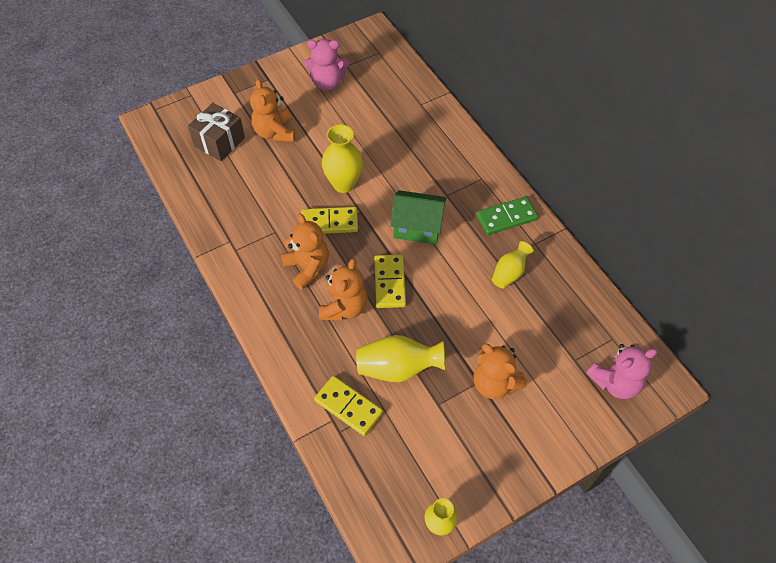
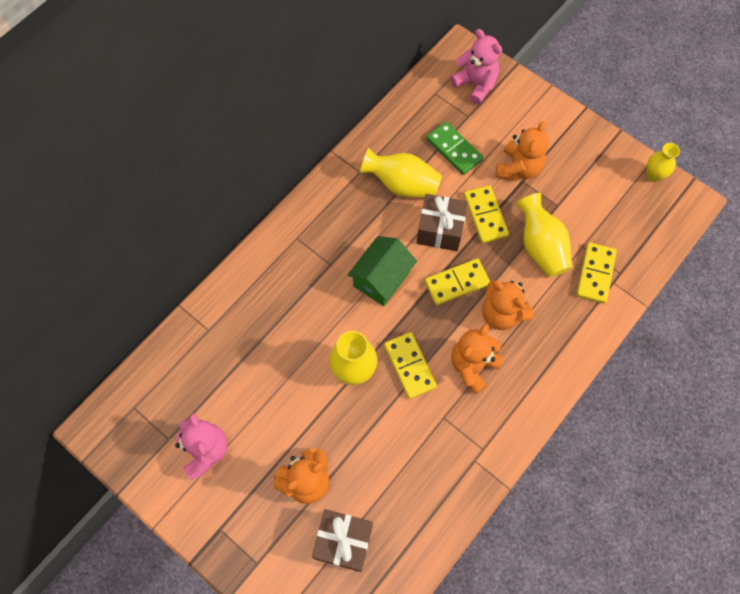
camera: 110 degrees left, 10 degrees up
(344, 307) = (501, 314): orange teddy bear -> orange teddy bear turned 135 degrees counterclockwise
(417, 227) = (381, 279): green house -> green house turned 45 degrees clockwise
(449, 288) = (440, 230): none -> brown gift
(450, 332) = (485, 215): none -> yellow domino
(506, 217) = (338, 203): green domino -> green domino (454, 149)
(509, 273) = (402, 184): yellow vase -> yellow vase, size x1.59

